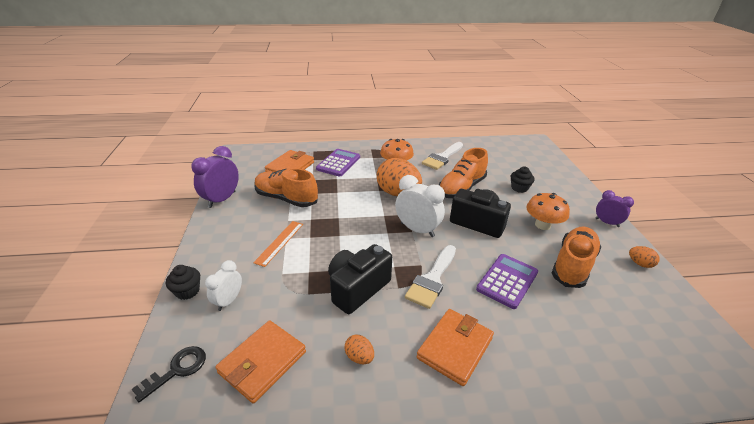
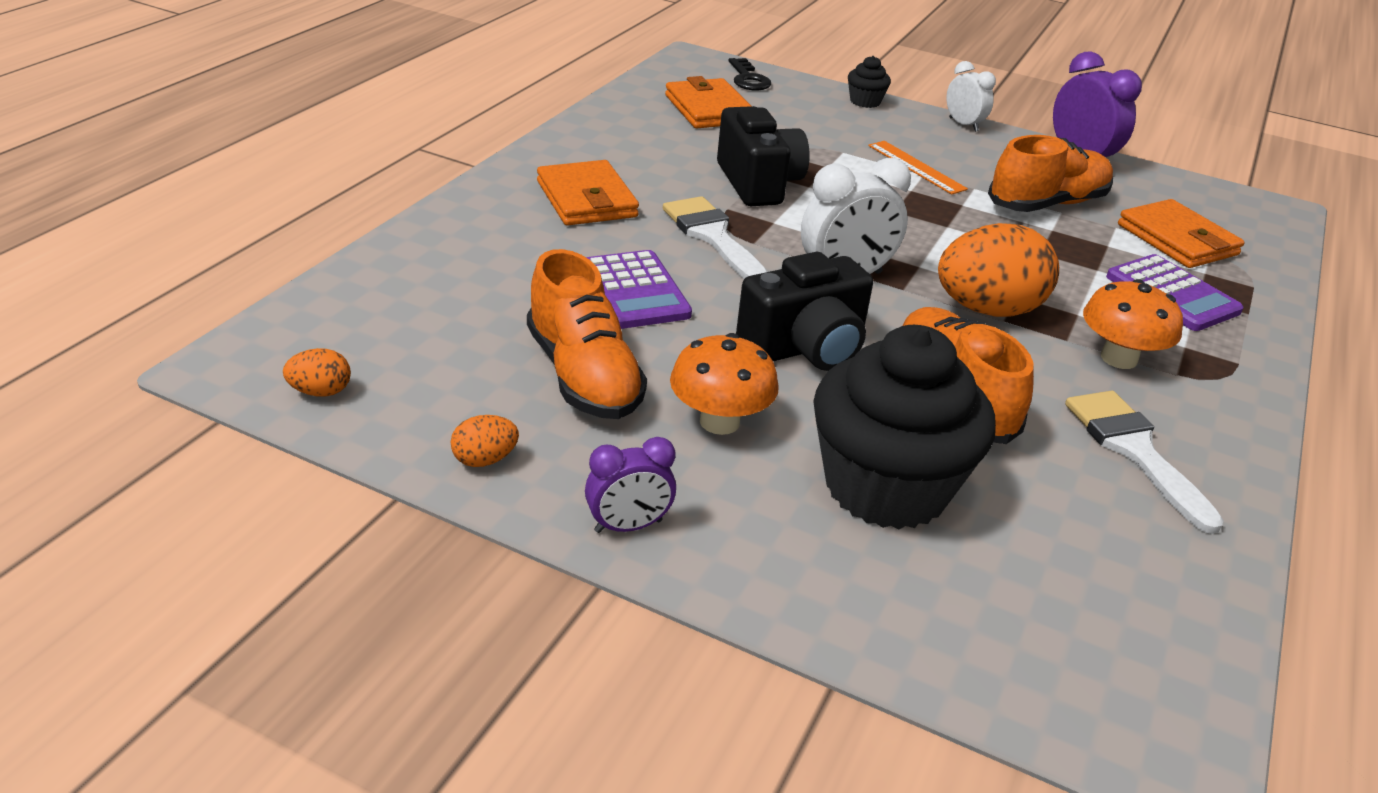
camera: 120 degrees right, 0 degrees up
(228, 301) = (823, 115): white clock -> white clock (963, 124)
(359, 357) = (651, 149): orange egg -> orange egg (320, 392)
(519, 188) = (886, 487): black cupcake -> black cupcake, size x2.40

